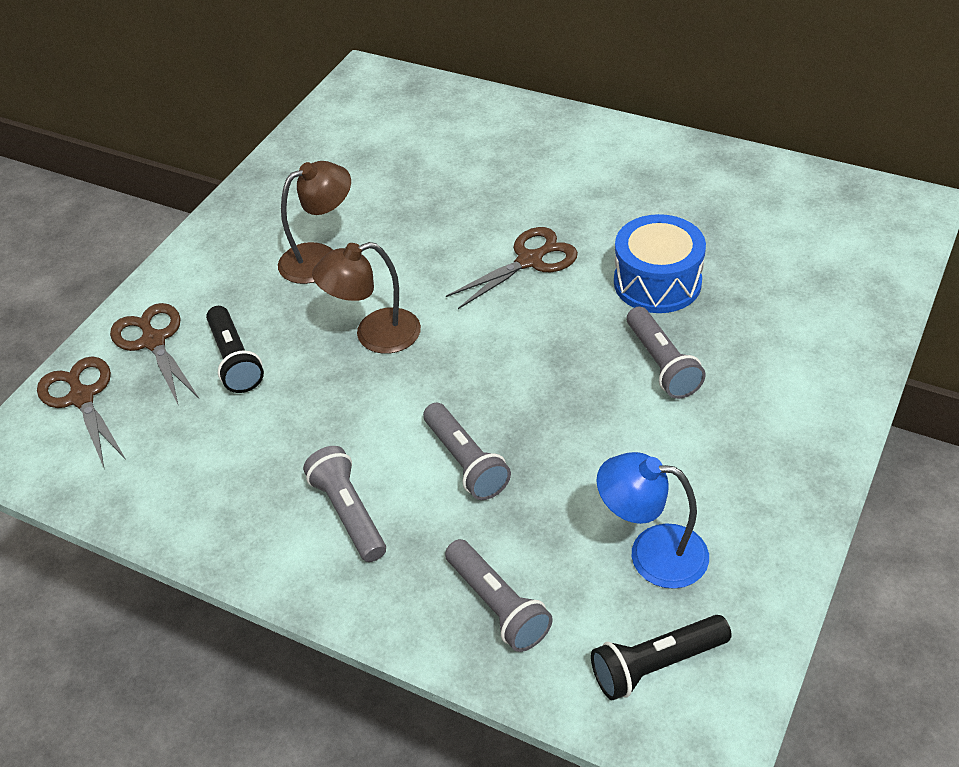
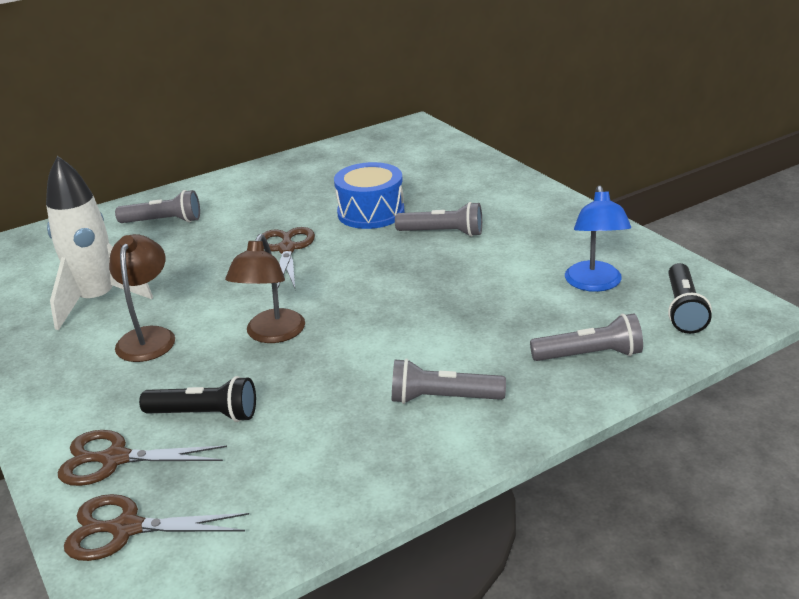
camera: 60 degrees left, 15 degrees down
(352, 193) = (98, 301): none -> white rocket
(465, 462) = (447, 330): grey flashlight -> grey flashlight (163, 221)
(652, 553) = (594, 284): blue lamp -> blue lamp turned 45 degrees counterclockwise

